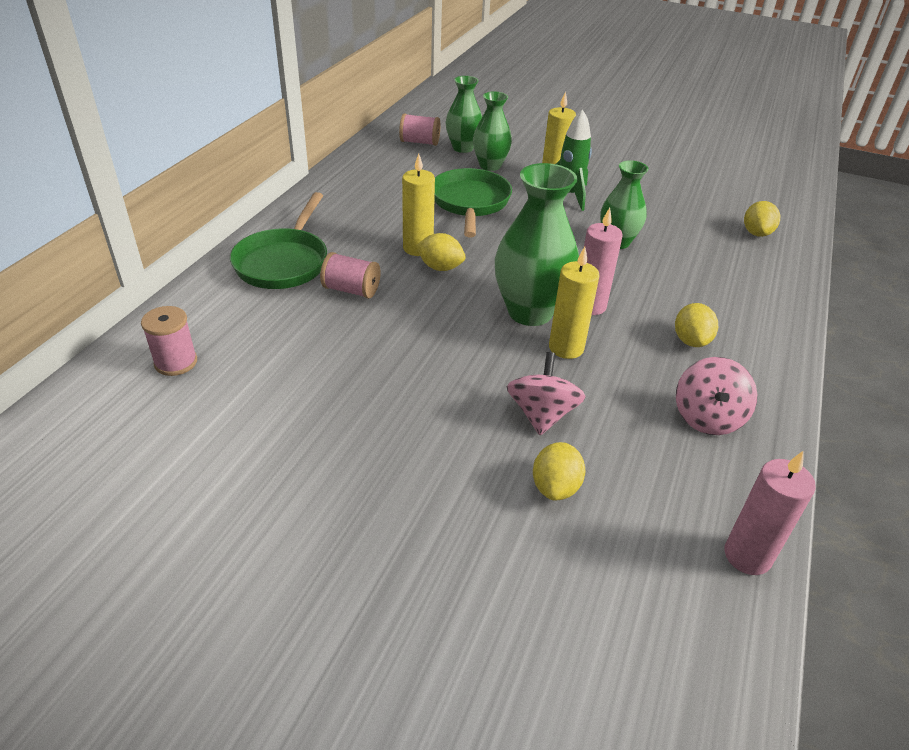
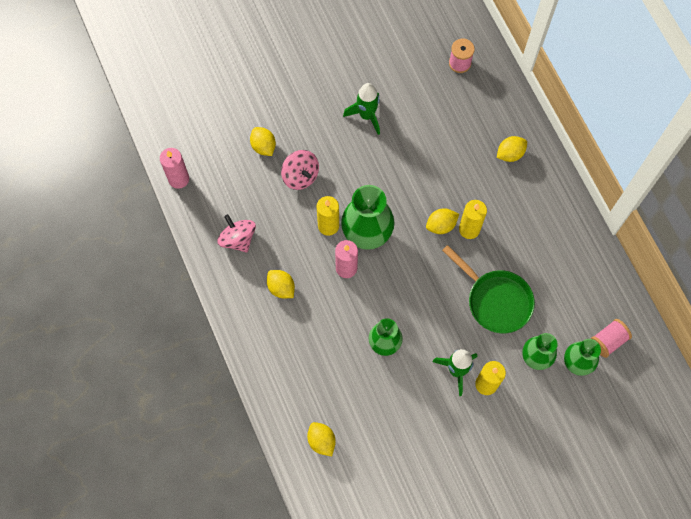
camera: 135 degrees right, 30 degrees up
(284, 262) = (510, 154): green pan -> yellow lemon
(351, 290) = (456, 168): pink spool -> none
(366, 405) = (366, 115): none -> green rocket

